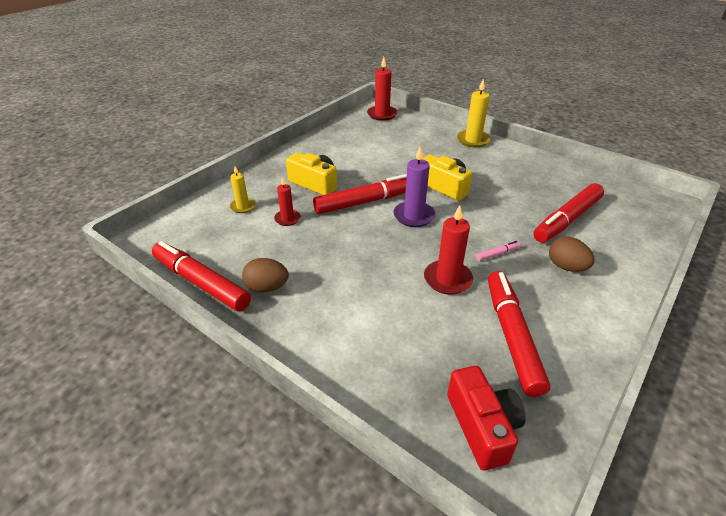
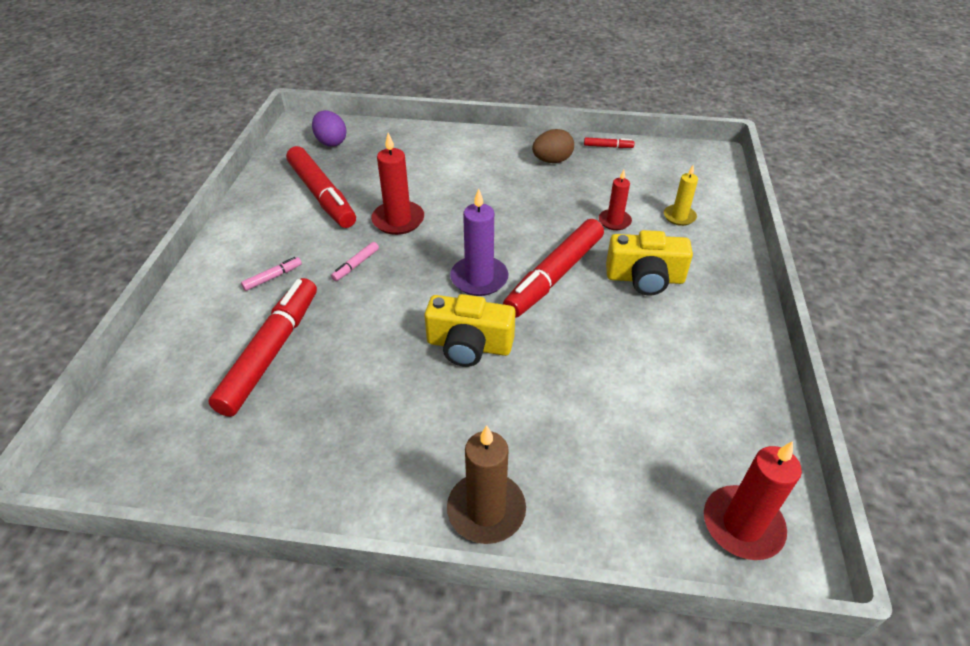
camera: 150 degrees right, 5 degrees up
(201, 282) = (608, 146): red marker -> red marker, size x0.41
(473, 140) = (486, 510): yellow candle -> brown candle
(482, 426) = (331, 142): red camera -> purple egg
(566, 267) = (273, 277): brown egg -> pink marker

